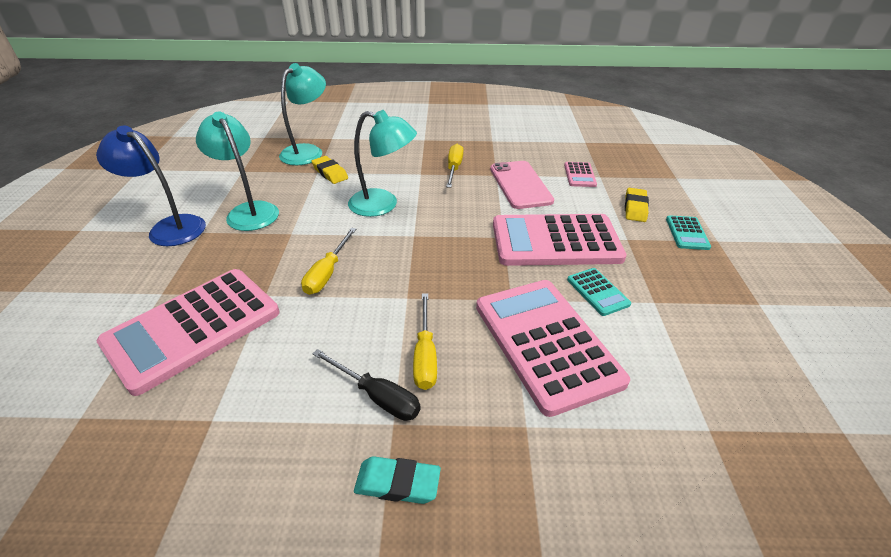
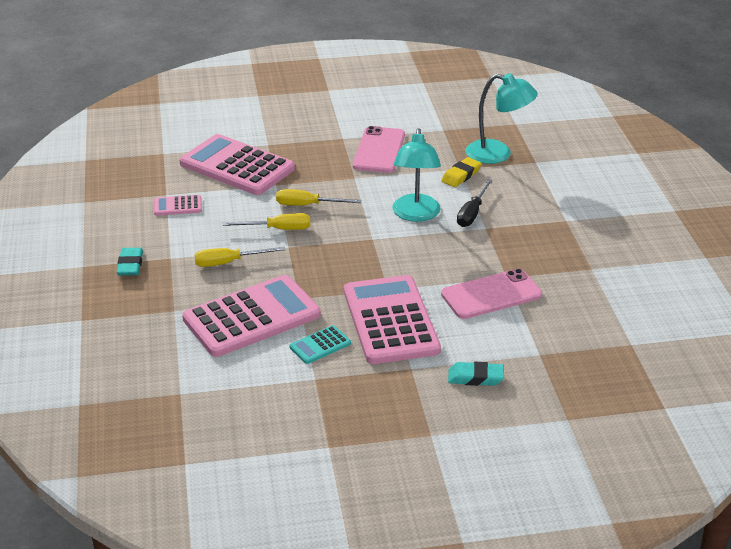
camera: 80 degrees right, 5 degrees down
(170, 227) = (344, 123): blue lamp -> none
(249, 211) = (379, 150): turquoise lamp -> pink phone
(377, 396) = (190, 248): black screwdriver -> black screwdriver (472, 213)
(454, 168) = (506, 248): yellow screwdriver -> yellow screwdriver (278, 229)
(579, 175) = (535, 338): pink calculator -> pink calculator (178, 206)
(635, 208) = (475, 377): yellow eraser -> turquoise eraser
(687, 233) = (437, 413): turquoise calculator -> none

